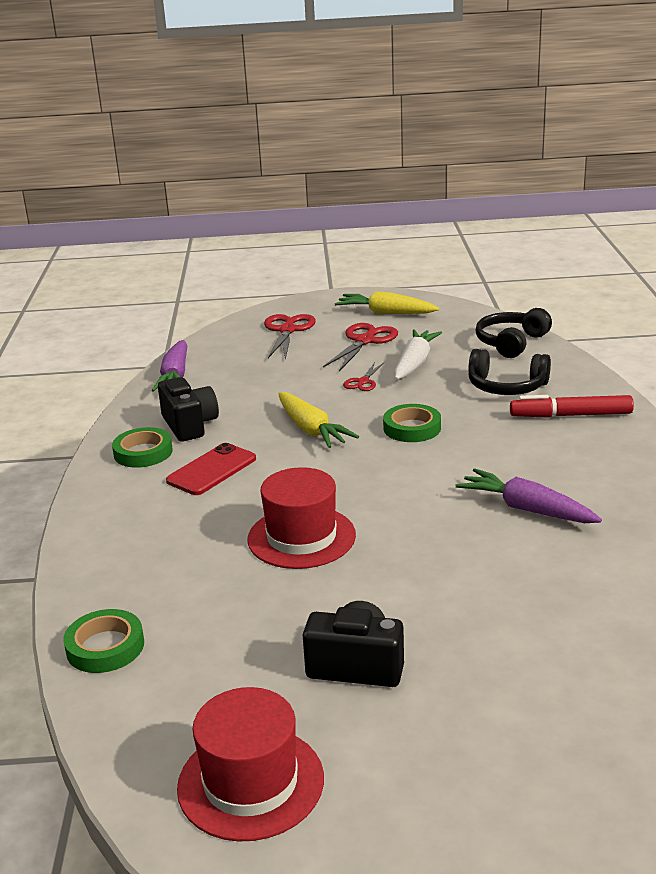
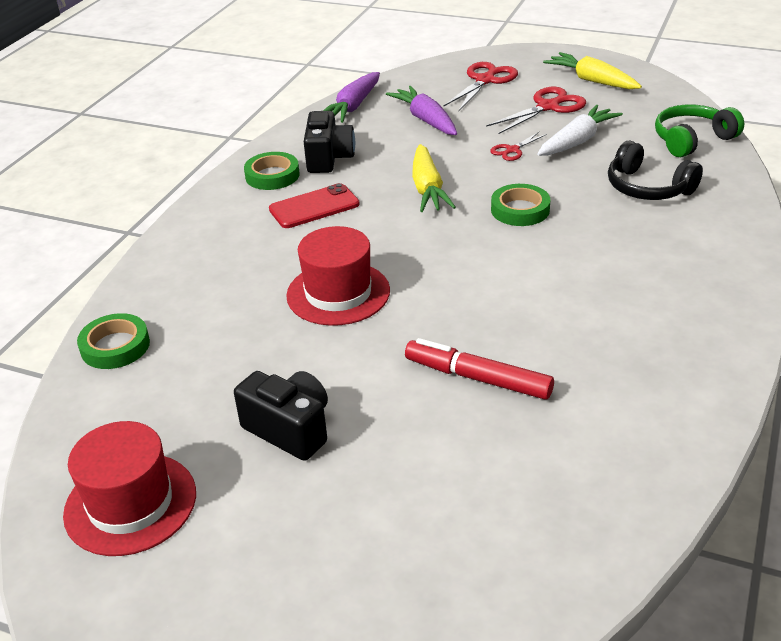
camera: 25 degrees right, 10 degrees up
(511, 343) = (692, 140): black headphones -> green headphones
(527, 509) = (561, 324): purple carrot -> purple carrot (426, 120)
(570, 415) = (688, 235): red marker -> red marker (477, 378)

